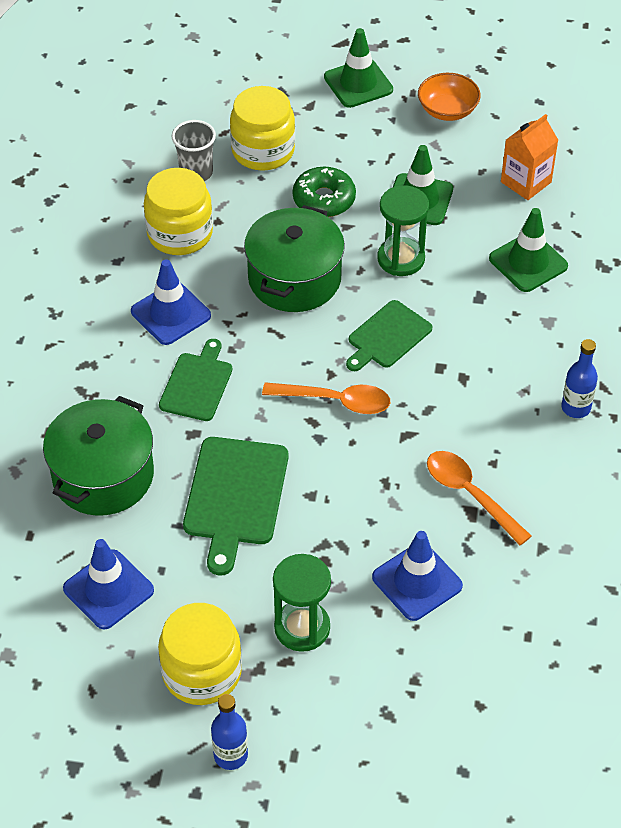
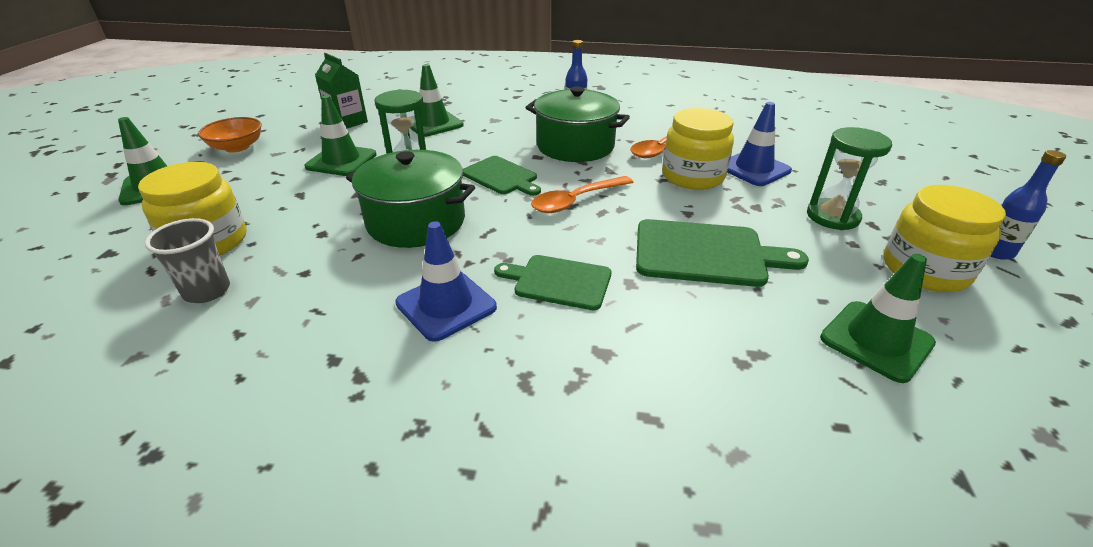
camera: 90 degrees left, 15 degrees down
(103, 475) = (711, 354): green pot -> green pot (575, 146)
(108, 589) = (876, 341): blue traffic cone -> green traffic cone
(180, 233) = (310, 302): yellow jar -> yellow jar (692, 176)
(324, 199) = (311, 205): green donut -> none
(335, 401) = (576, 201): orange spoon -> orange spoon turned 135 degrees counterclockwise
(526, 182) = (347, 122): orange carton -> green carton

